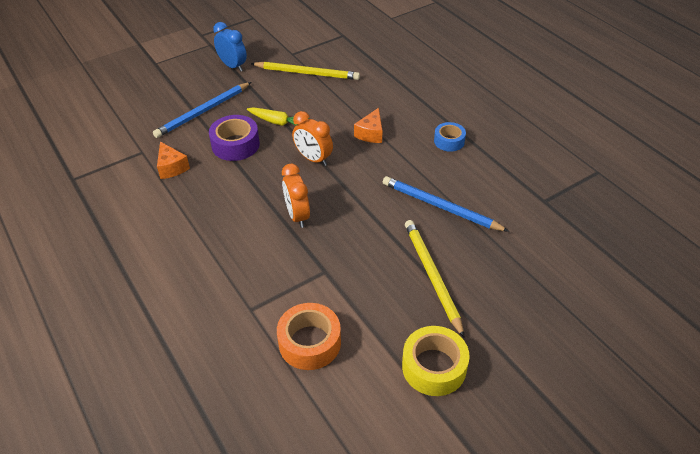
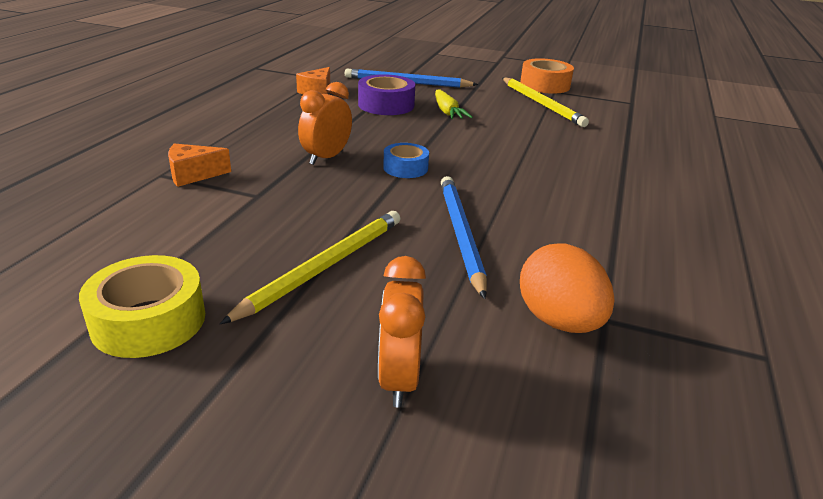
camera: 50 degrees right, 15 degrees down
(233, 66) = (487, 76): blue clock -> none
(309, 342) = (133, 219): orange tape -> orange tape (545, 85)
(313, 159) = (423, 141): orange clock -> orange clock (398, 379)
(371, 133) = (513, 157): orange cheese -> orange cheese (193, 175)
(449, 141) = (587, 205): blue tape -> blue tape (405, 168)
(536, 216) = (559, 321): none -> orange egg

